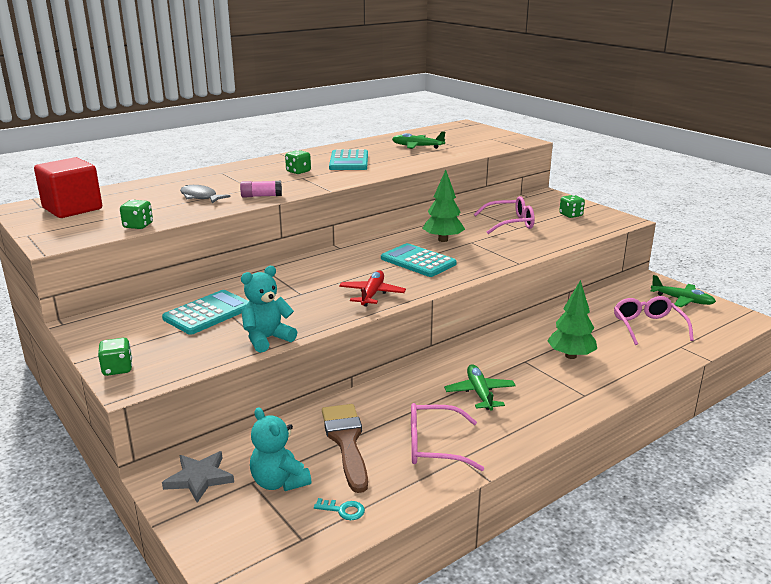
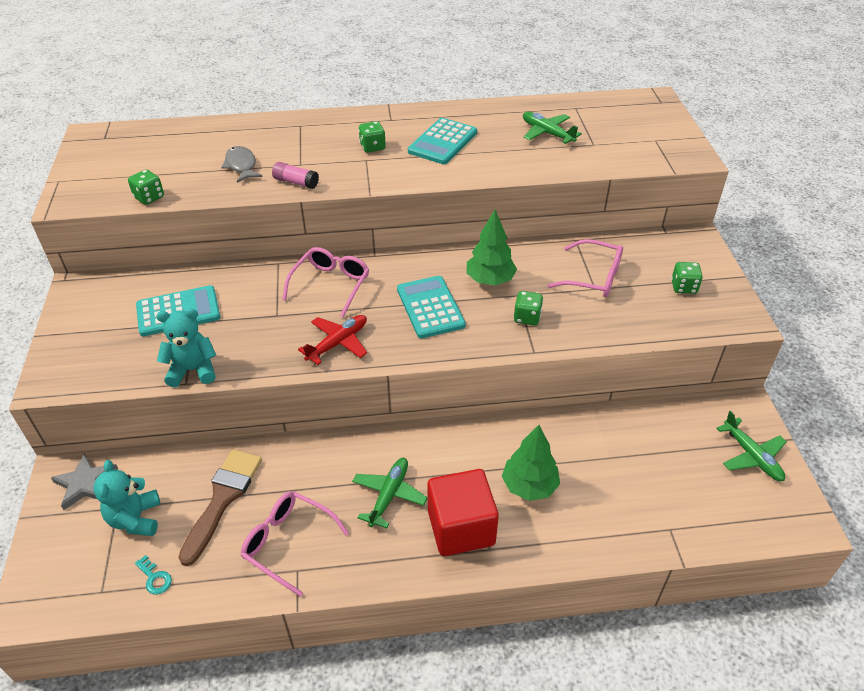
camera: 30 degrees right, 20 degrees up
(72, 209) = (124, 150): red cube -> red cube (461, 527)
(117, 369) = (55, 358): green dice -> green dice (527, 317)
(648, 327) = (662, 481): pink glasses -> pink glasses (330, 285)

